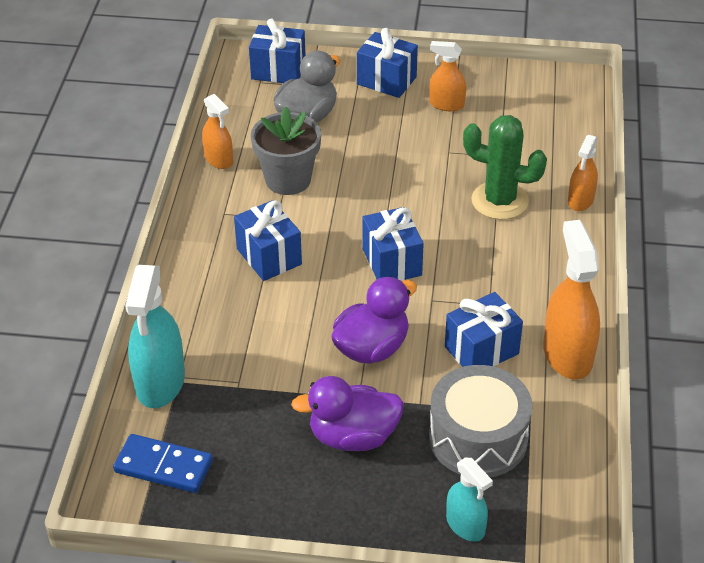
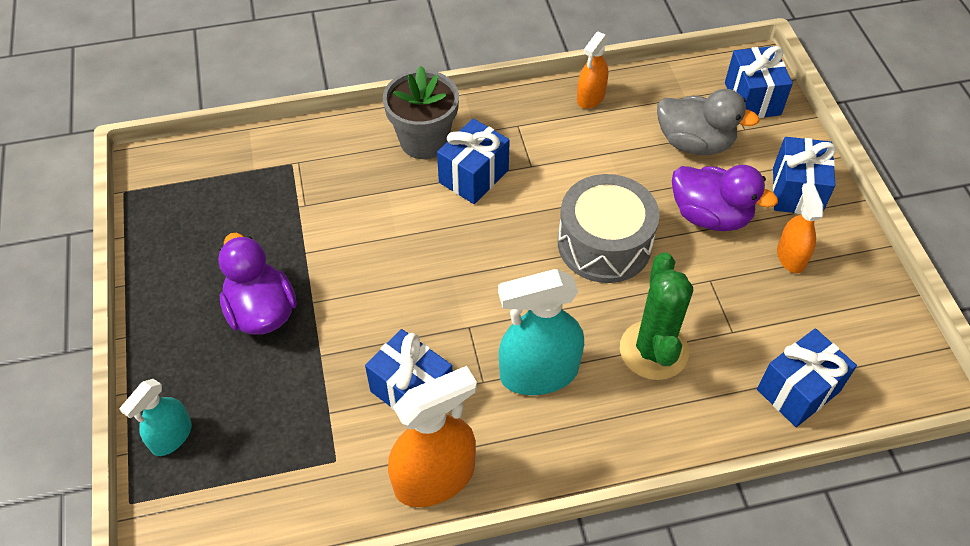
camera: 70 degrees right, 10 degrees up
(160, 382) = (286, 151): turquoise spray bottle -> turquoise spray bottle (538, 373)
(163, 466) = (192, 185): blue domino -> none
(288, 179) = (589, 157): grey flower pot -> grey flower pot (424, 141)
(372, 348) = (381, 294): purple duck -> purple duck (710, 216)
(392, 262) = (509, 276): blue gift -> blue gift (798, 390)
(478, 438) = (287, 419): grey drum -> grey drum (604, 244)
(580, 200) = (698, 435): orange spray bottle -> none

